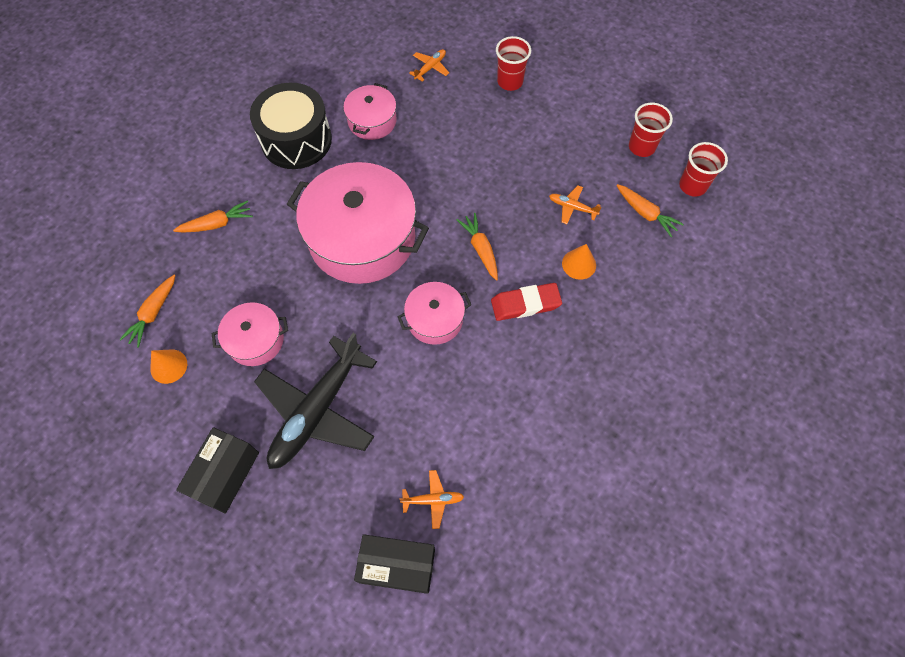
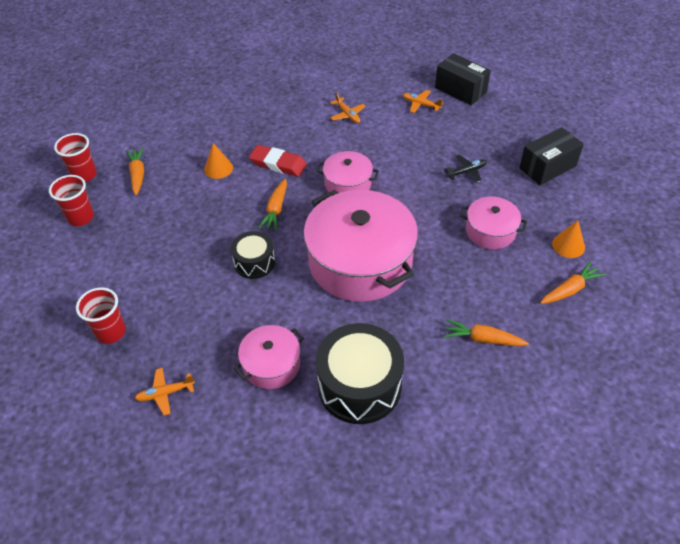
camera: 145 degrees left, 15 degrees down
(317, 410) = (466, 172): black plane -> black plane, size x0.41
(454, 188) = (254, 262): none -> black drum
(572, 207) = (181, 203): orange plane -> orange plane (347, 114)

